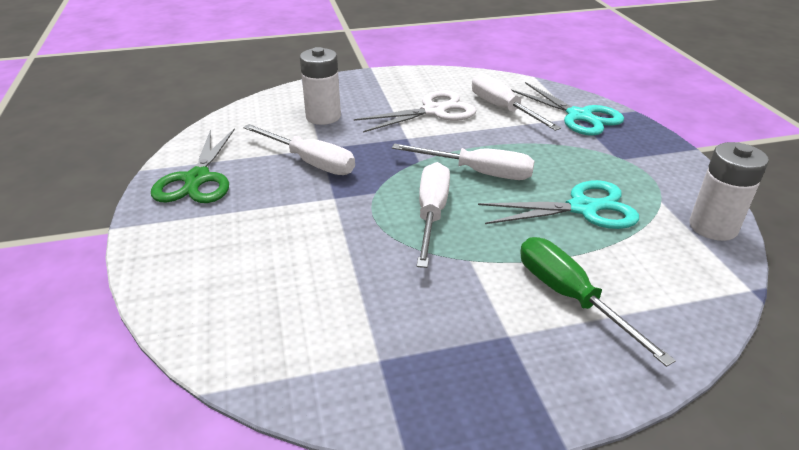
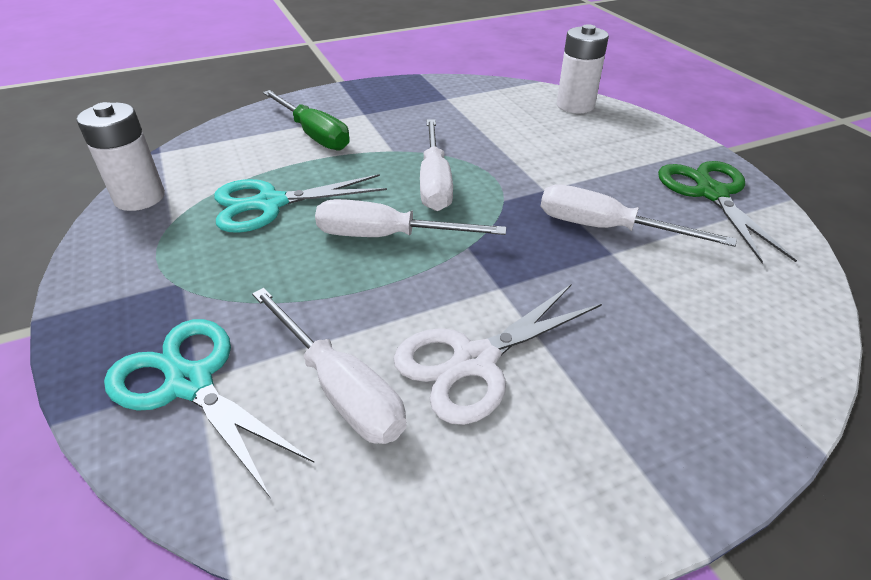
camera: 170 degrees right, 5 degrees up
(323, 117) = (662, 319): white battery -> white battery (575, 105)

